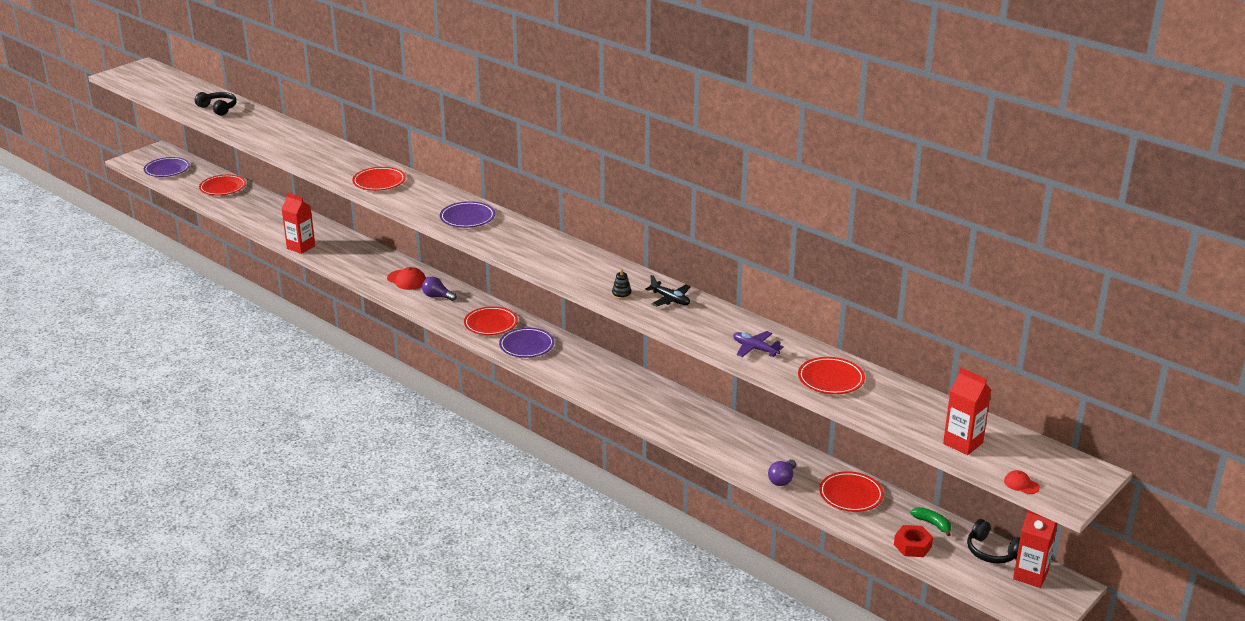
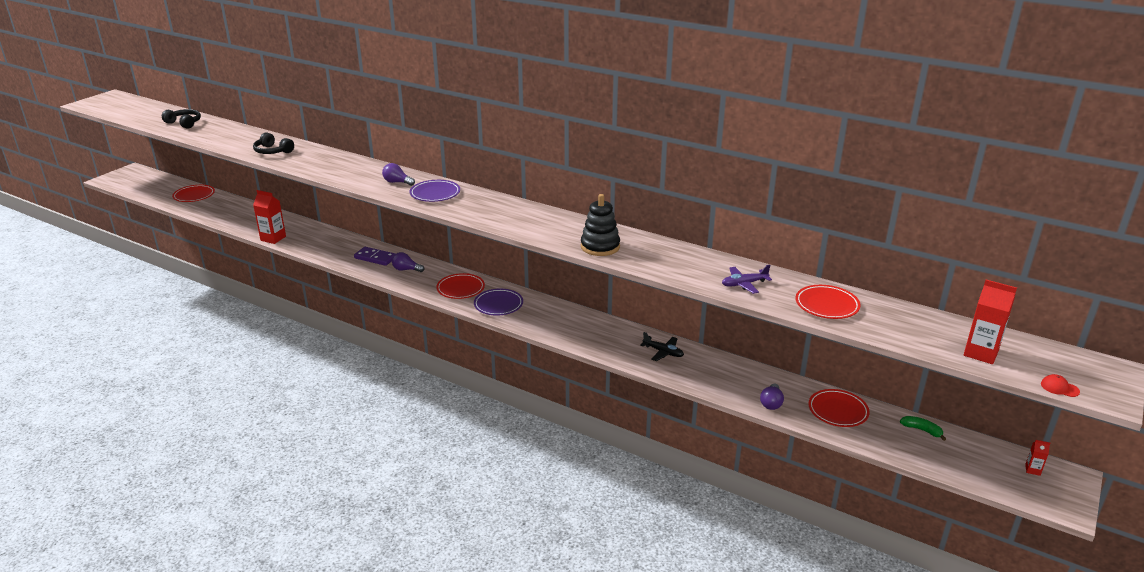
camera: 10 degrees left, 0 degrees up
(167, 170) = (141, 185): purple plate -> none
(379, 182) = (345, 170): red plate -> none
(407, 280) = (375, 258): red cap -> purple domino
(431, 201) = (397, 182): none -> purple light bulb
(621, 294) = (600, 247): black stacking toy -> black stacking toy, size x2.16
(670, 299) = (646, 247): black plane -> black plane (663, 352)
(755, 349) = (744, 284): purple plane -> purple plane turned 45 degrees counterclockwise
(912, 546) = (915, 453): red nut -> none
(992, 551) = (987, 450): black headphones -> black headphones (273, 151)
(1030, 575) = (1032, 470): red carton -> red carton, size x0.49

